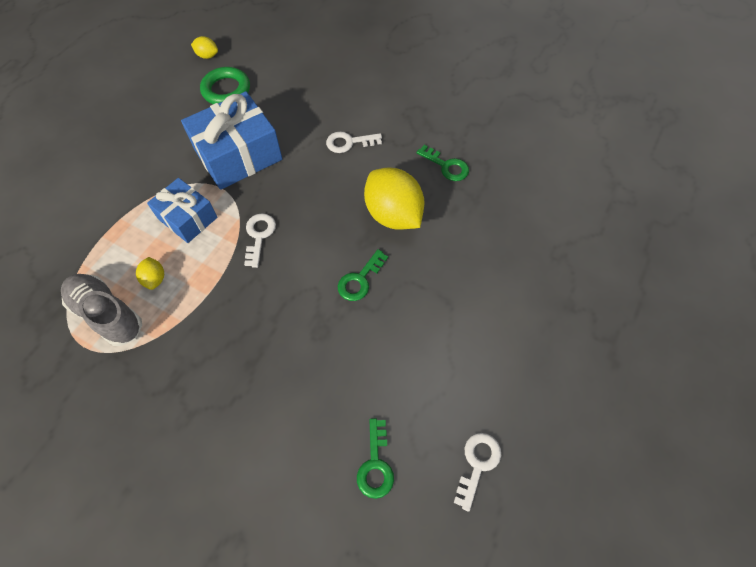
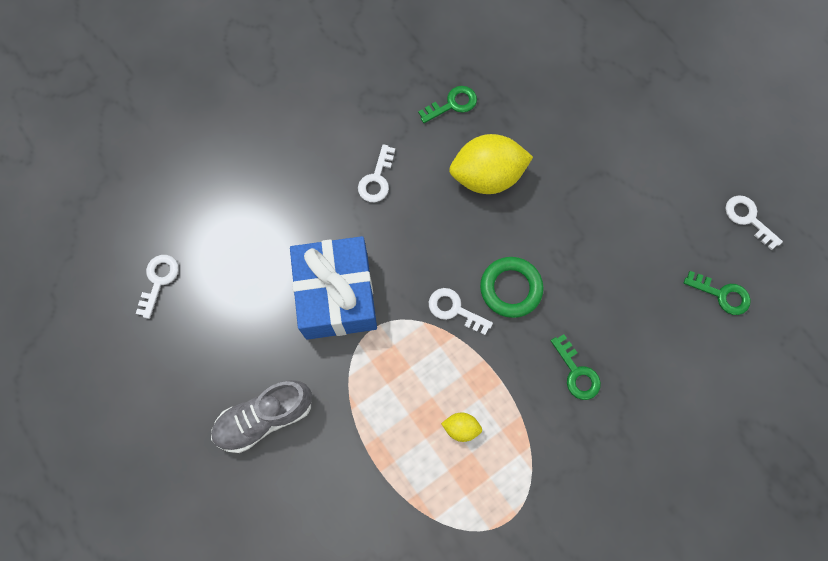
camera: 65 degrees left, 10 degrees up
(108, 314) = (483, 486): grey shoe -> grey shoe (265, 418)
(187, 218) = (398, 374): blue gift -> none
(207, 56) = (159, 281): yellow lemon -> white key
(226, 90) = (230, 277): green ring -> green ring (510, 288)
(360, 280) = (546, 236): green key -> green key (576, 372)

